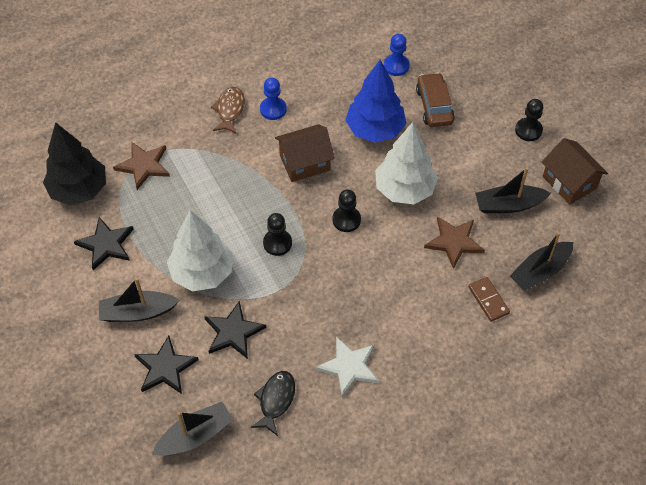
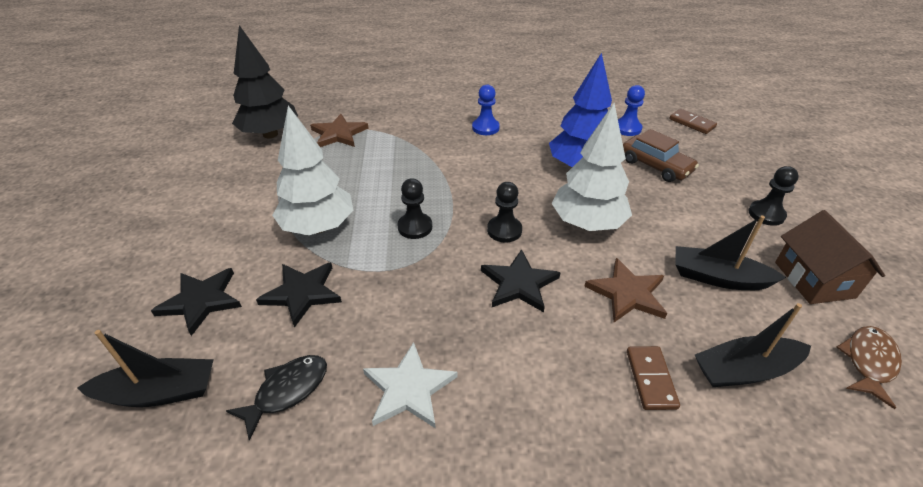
camera: 25 degrees right, 15 degrees down
(106, 244) = (253, 177): black star -> black star (519, 283)
(137, 312) = (226, 239): black boat -> none
(229, 110) = (445, 118): brown fish -> brown fish (868, 362)
(304, 162) = (490, 172): brown house -> none
(434, 106) = (655, 166): brown car -> brown car turned 120 degrees clockwise
(448, 39) = (692, 123): none -> brown domino

